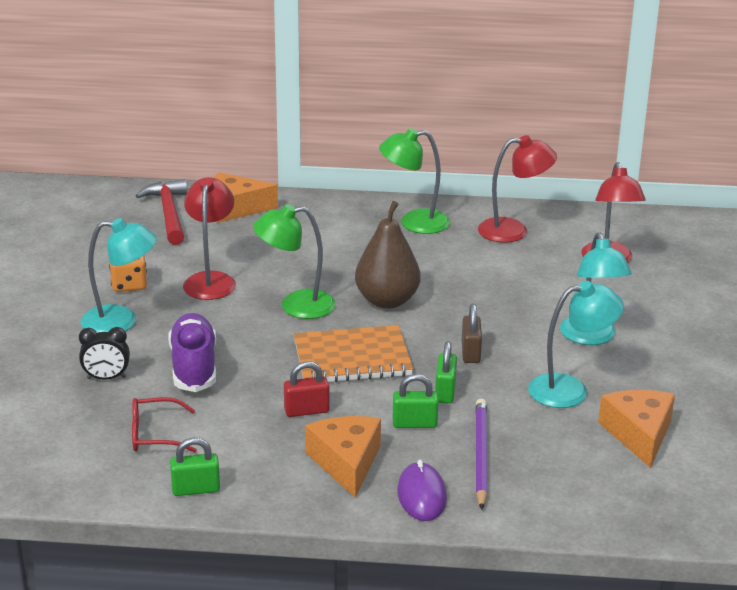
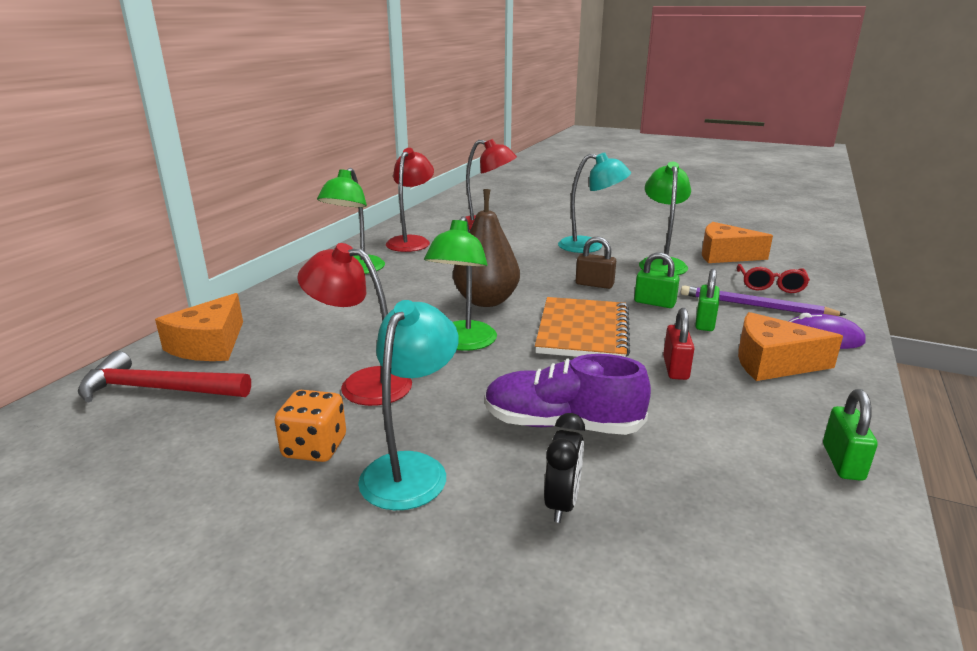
camera: 70 degrees left, 5 degrees down
(155, 435) = (719, 477): red glasses -> red glasses (770, 285)
(570, 389) = (661, 263): turquoise lamp -> green lamp

